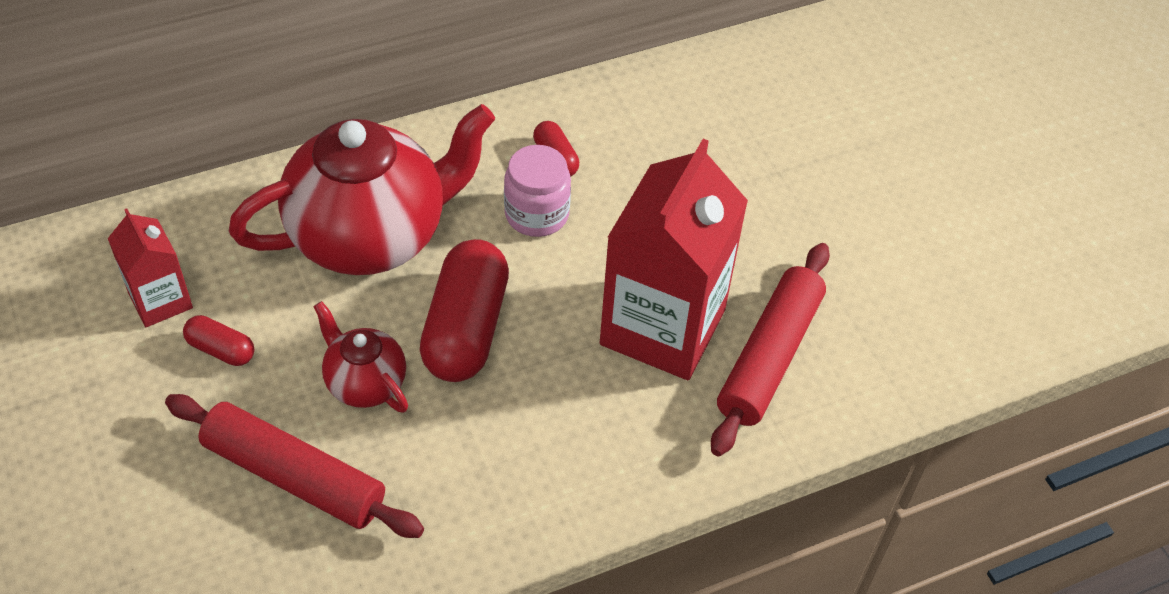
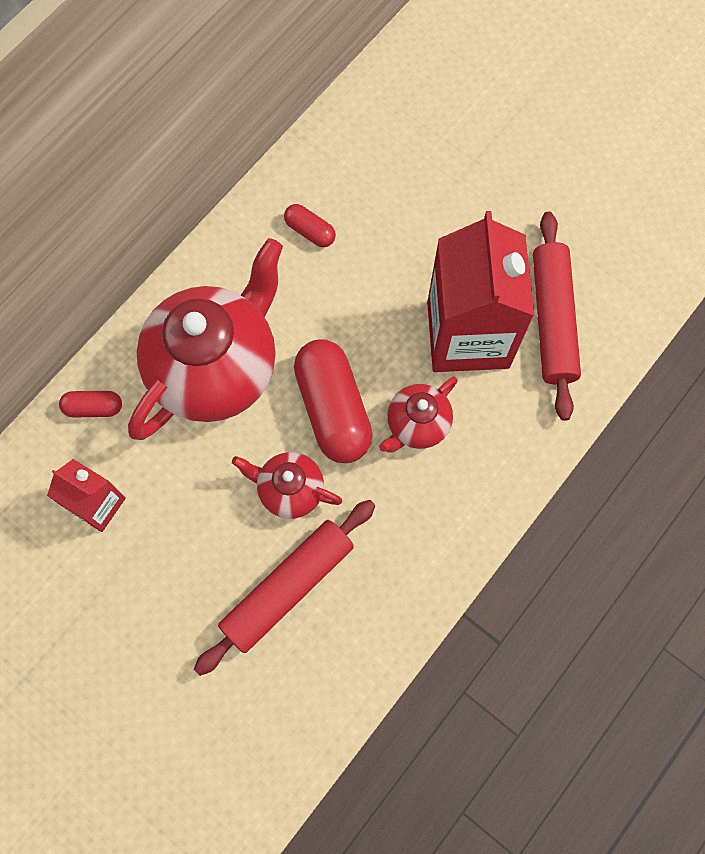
camera: 25 degrees left, 20 degrees up
(221, 350) = (170, 519): red capsule -> red capsule (93, 408)
(294, 476) = (288, 588): red rolling pin -> red rolling pin turned 45 degrees counterclockwise
(537, 214) = (325, 287): pink jar -> none
(547, 387) = (417, 424): none -> red teapot

